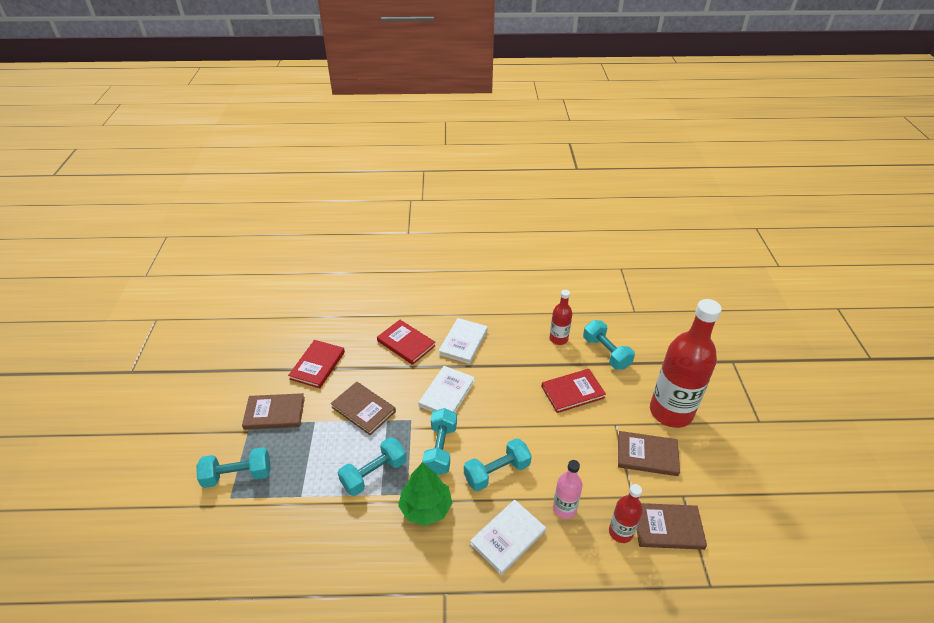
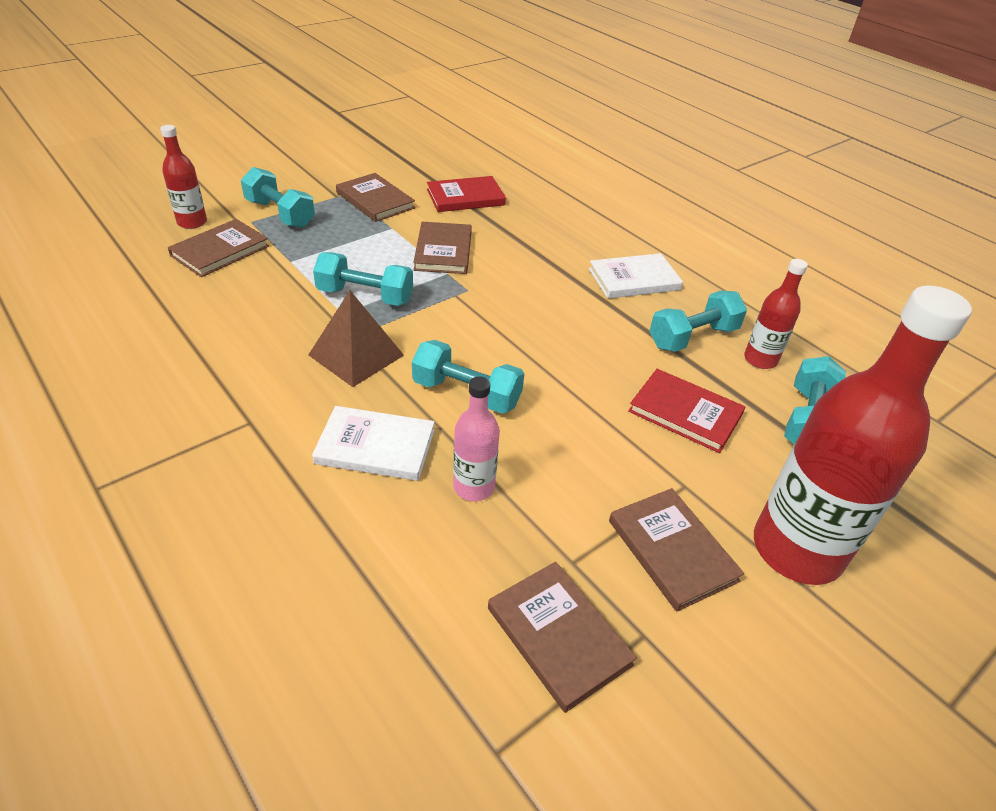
camera: 50 degrees right, 0 degrees up
(250, 533) = (220, 251): none -> brown book
(406, 343) = (572, 239): red book -> none
(426, 508) = (356, 355): green tree -> brown pyramid
(440, 449) = (451, 330): turquoise dumbbell -> turquoise dumbbell (693, 337)
(447, 393) = (539, 300): white book -> none
(620, 532) = (493, 572): red bottle -> red bottle (192, 222)

